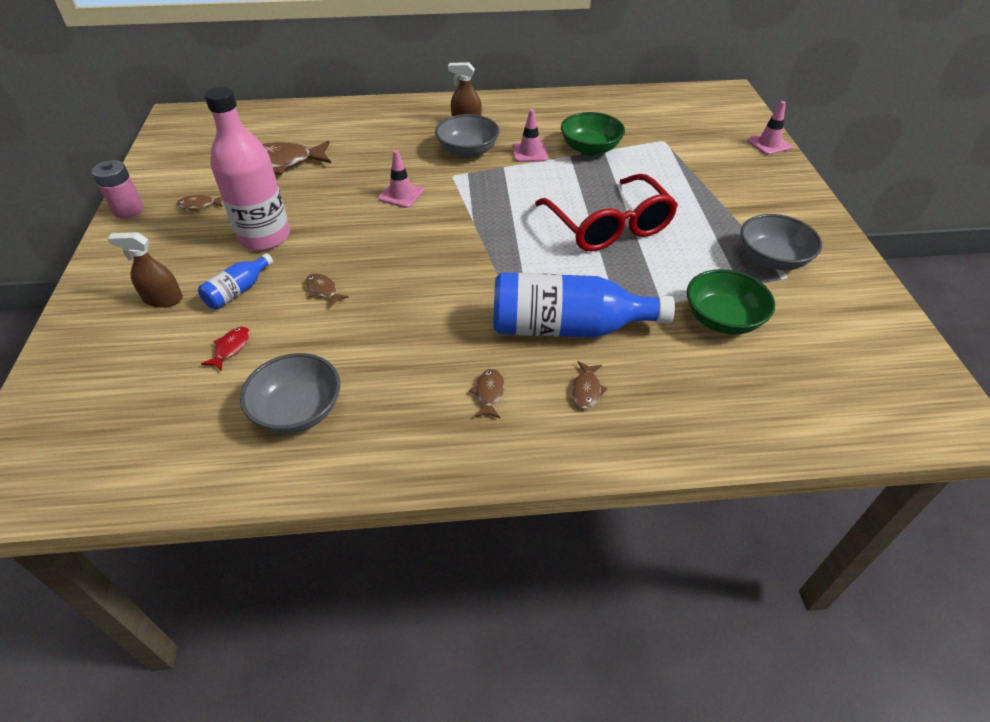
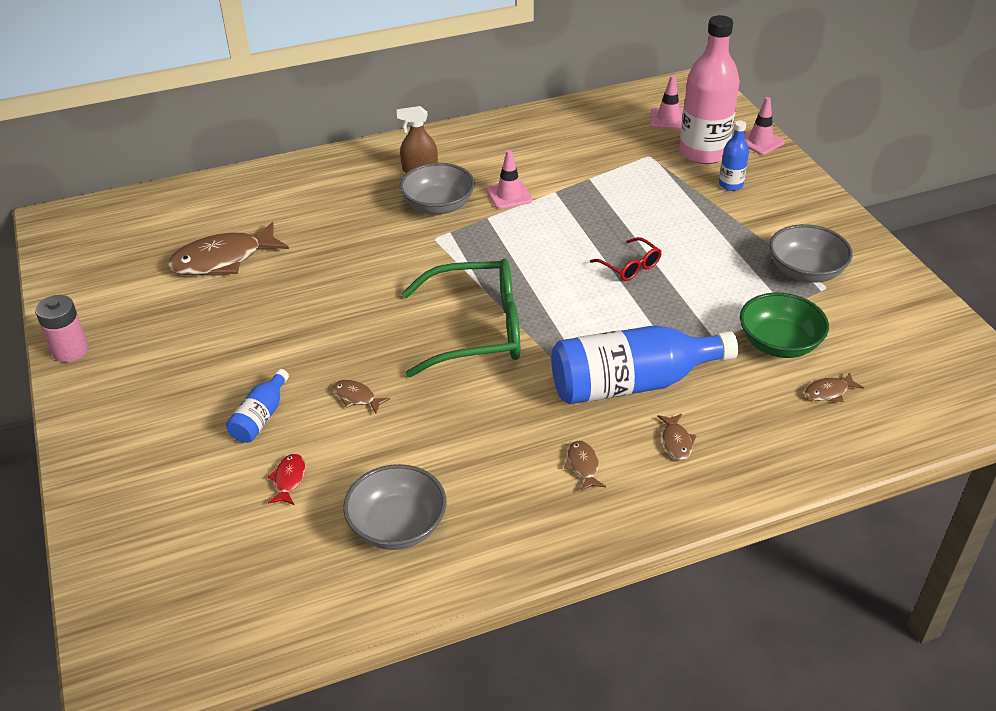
camera: 15 degrees left, 5 degrees down
(163, 299) = (179, 444): brown spray bottle -> none
(199, 205) = (155, 328): brown fish -> brown fish (829, 392)
(264, 237) = (255, 350): pink bottle -> pink bottle (703, 153)
(401, 195) = (387, 272): pink traffic cone -> pink traffic cone (668, 119)
(451, 255) = (477, 330): none -> green glasses
(590, 149) = (573, 179): green bowl -> none
(609, 226) = (630, 266): red glasses -> red glasses, size x0.46
(728, 174) = (730, 185): none -> blue bottle

